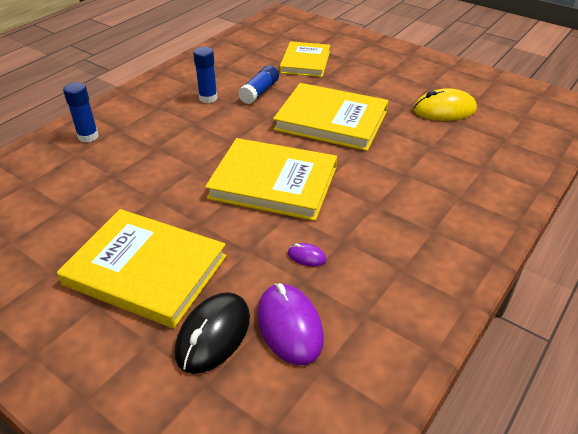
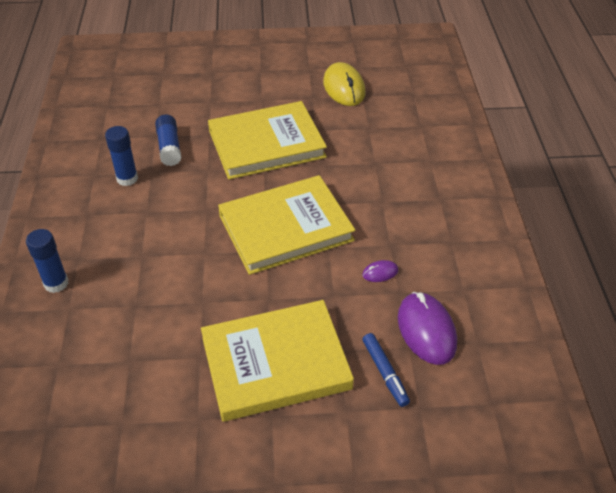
camera: 40 degrees left, 5 degrees up
(213, 335) = (385, 373): black mouse -> blue marker
(289, 326) = (426, 330): purple mouse -> purple mouse turned 45 degrees clockwise
(305, 62) = (175, 94): yellow book -> none
(444, 110) = (344, 88): yellow mouse -> yellow mouse turned 60 degrees counterclockwise

